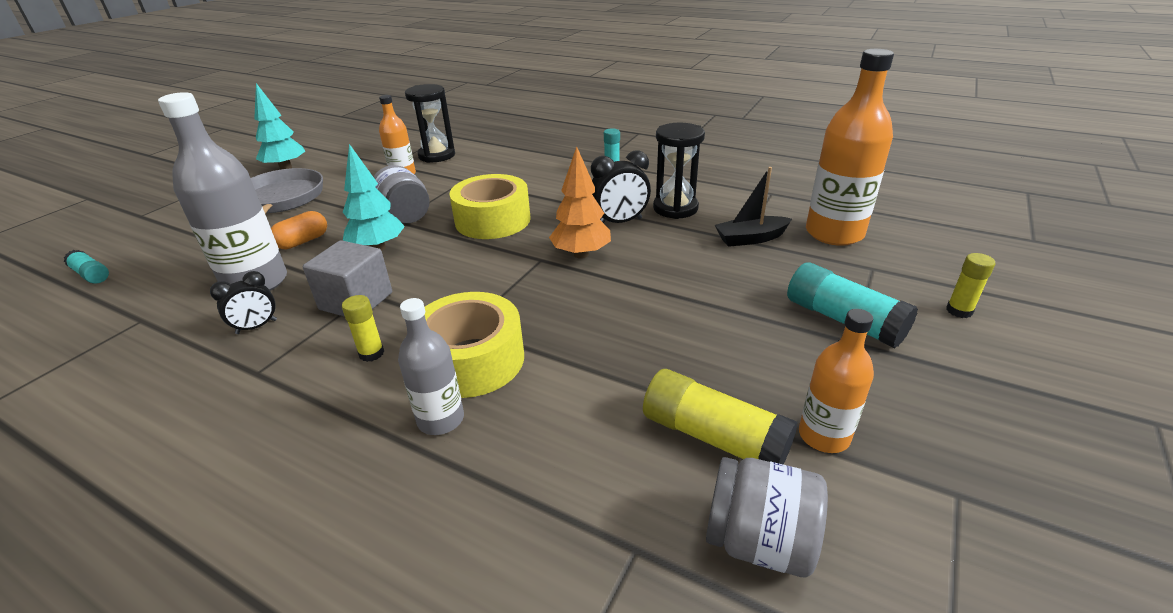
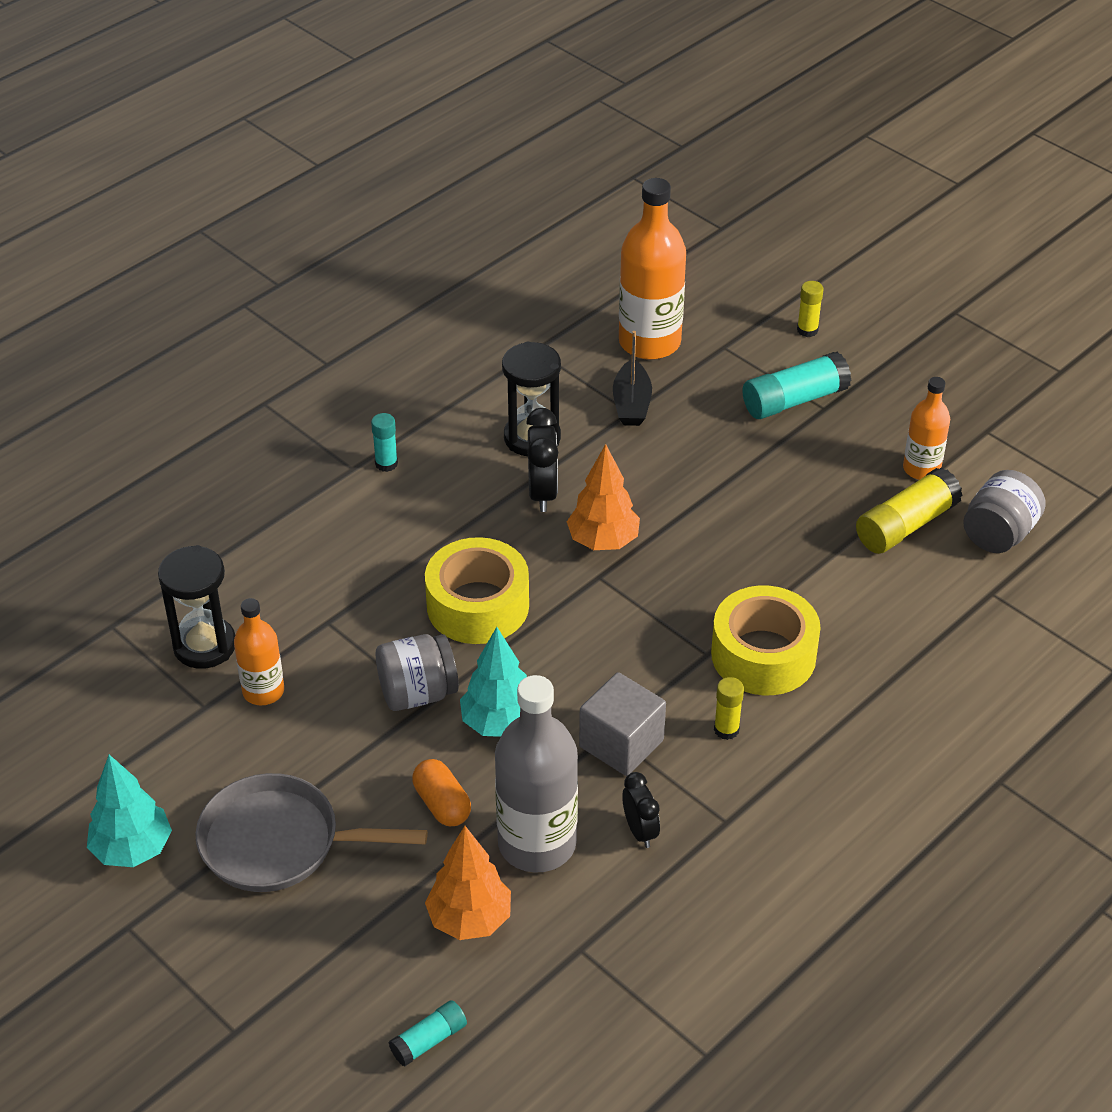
camera: 75 degrees left, 10 degrees up
(192, 270) = (469, 919): none -> orange tree
(441, 419) = (838, 683): grey bottle -> none

